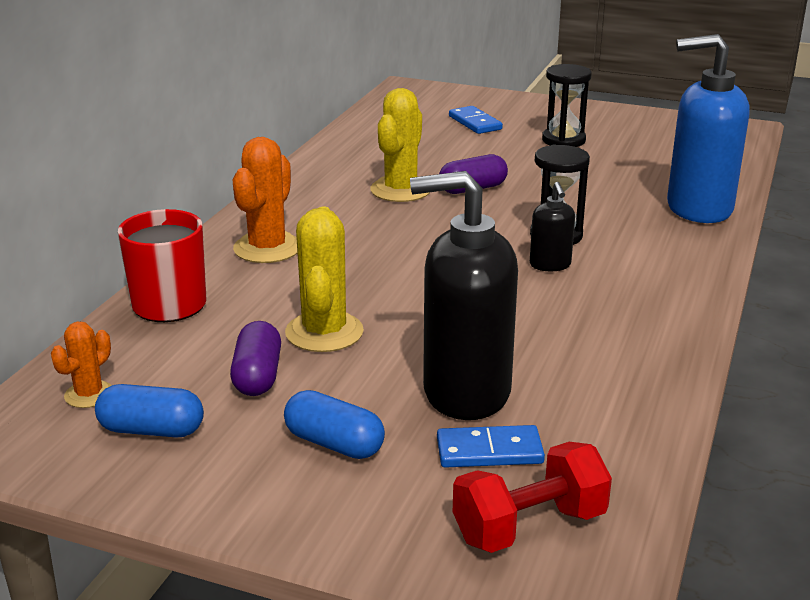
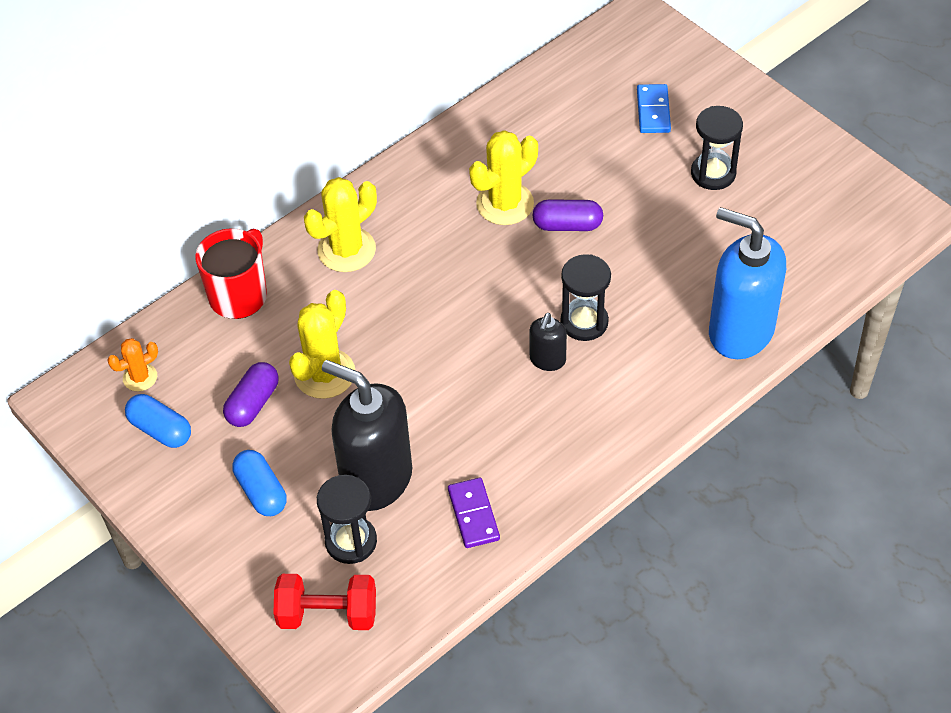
camera: 30 degrees right, 25 degrees up
(267, 248) = (346, 250): orange cactus -> yellow cactus
(489, 451) = (351, 541): blue domino -> black hourglass
(604, 386) = (473, 514): none -> purple domino

